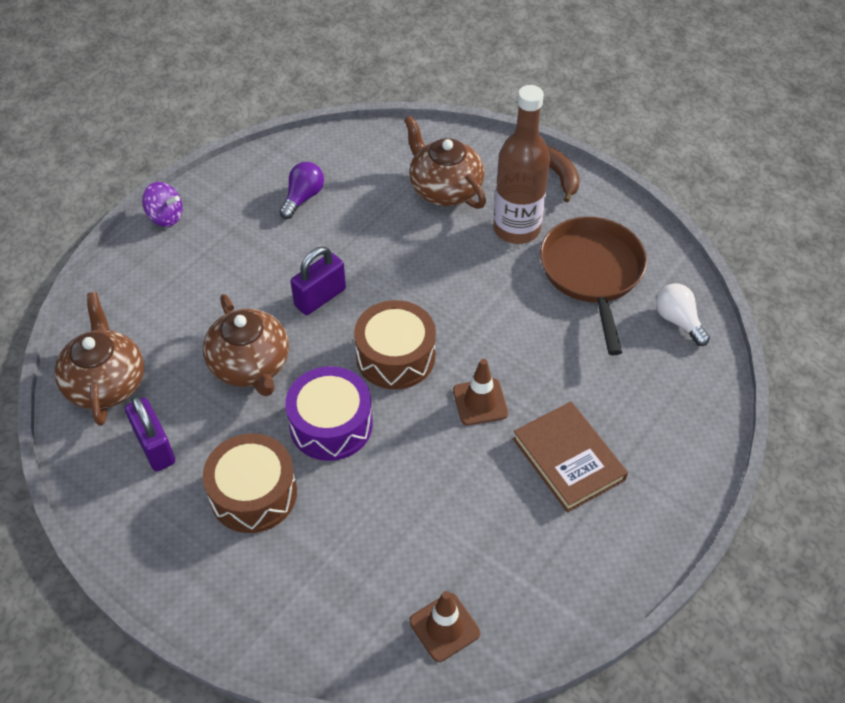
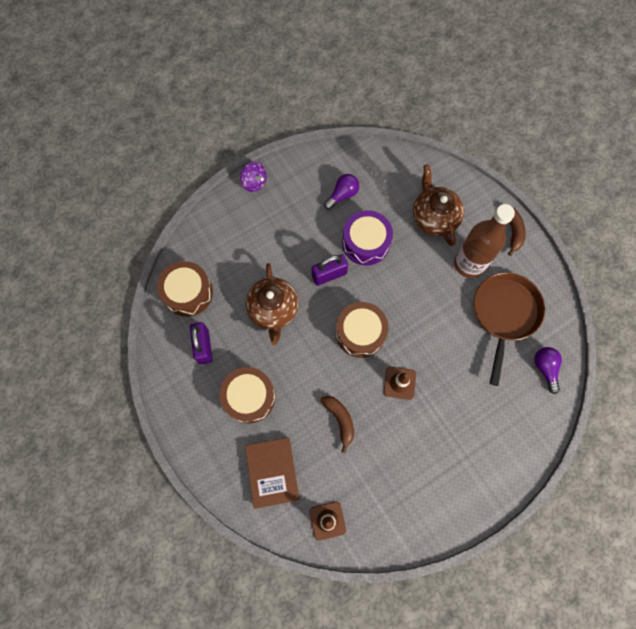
camera: 20 degrees right, 20 degrees up
(106, 383) = (188, 293): brown teapot -> brown drum
(331, 424) = (307, 367): purple drum -> purple drum (366, 243)
(409, 479) = (340, 420): none -> brown banana
(568, 459) = (437, 441): brown book -> brown book (272, 472)
(678, 321) = (545, 368): white light bulb -> purple light bulb

